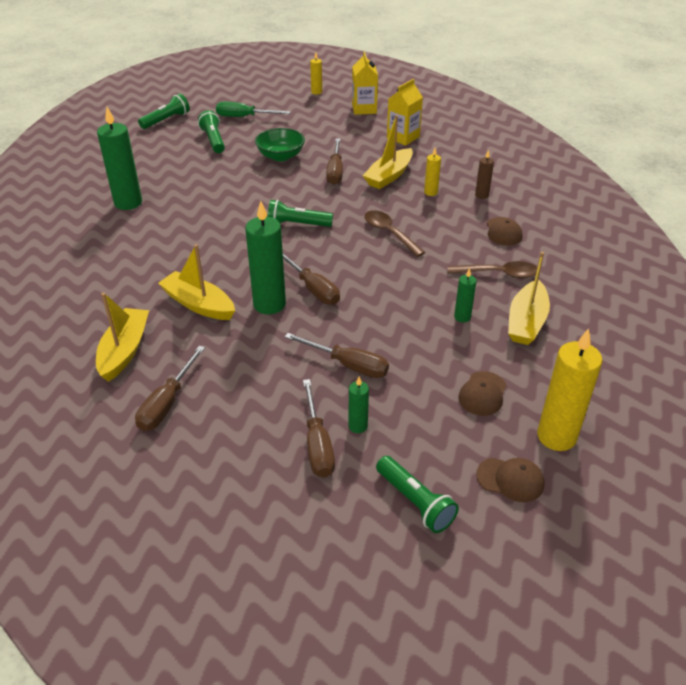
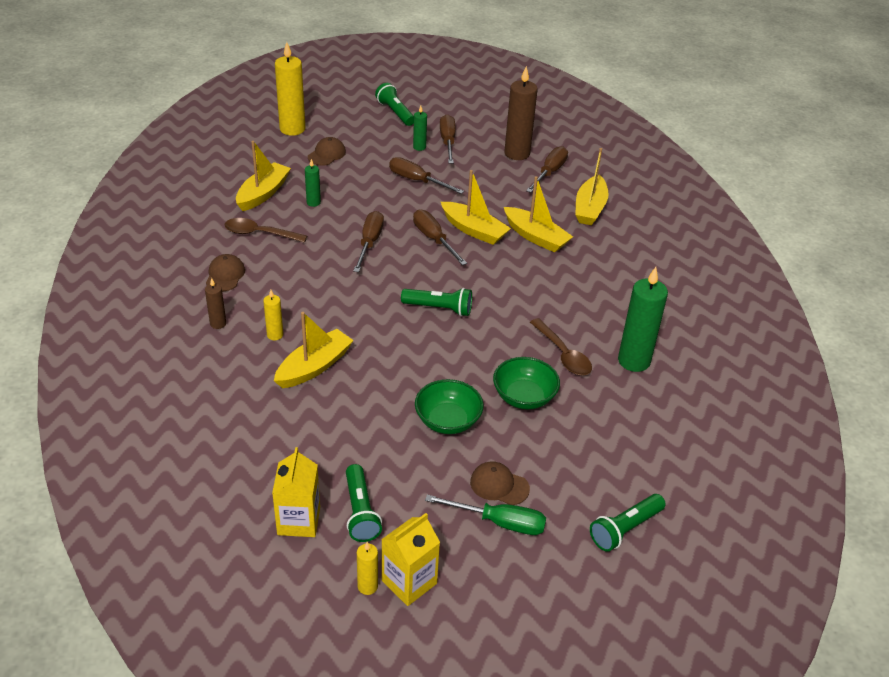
camera: 175 degrees left, 0 degrees up
(211, 434) = (517, 153): none -> brown candle
(213, 140) = (543, 467): green flashlight -> green flashlight (360, 512)
(224, 173) = (524, 397): none -> green bowl
(269, 304) = (474, 230): green candle -> yellow boat
(335, 171) = (380, 382): brown screwdriver -> brown screwdriver (369, 243)
(389, 233) = (344, 287): brown spoon -> brown spoon (563, 354)
(403, 137) = (265, 439): yellow carton -> yellow carton (409, 582)
(510, 479) = (334, 115): brown cap -> brown cap (499, 485)

